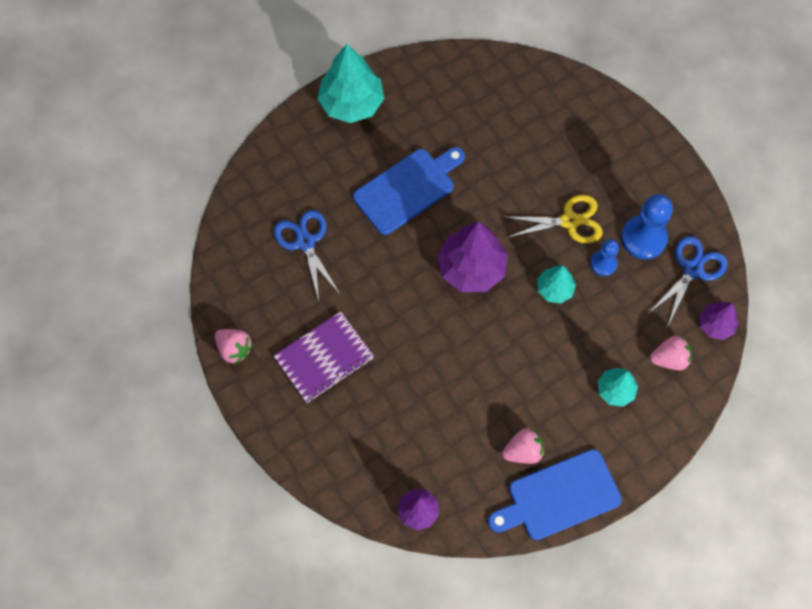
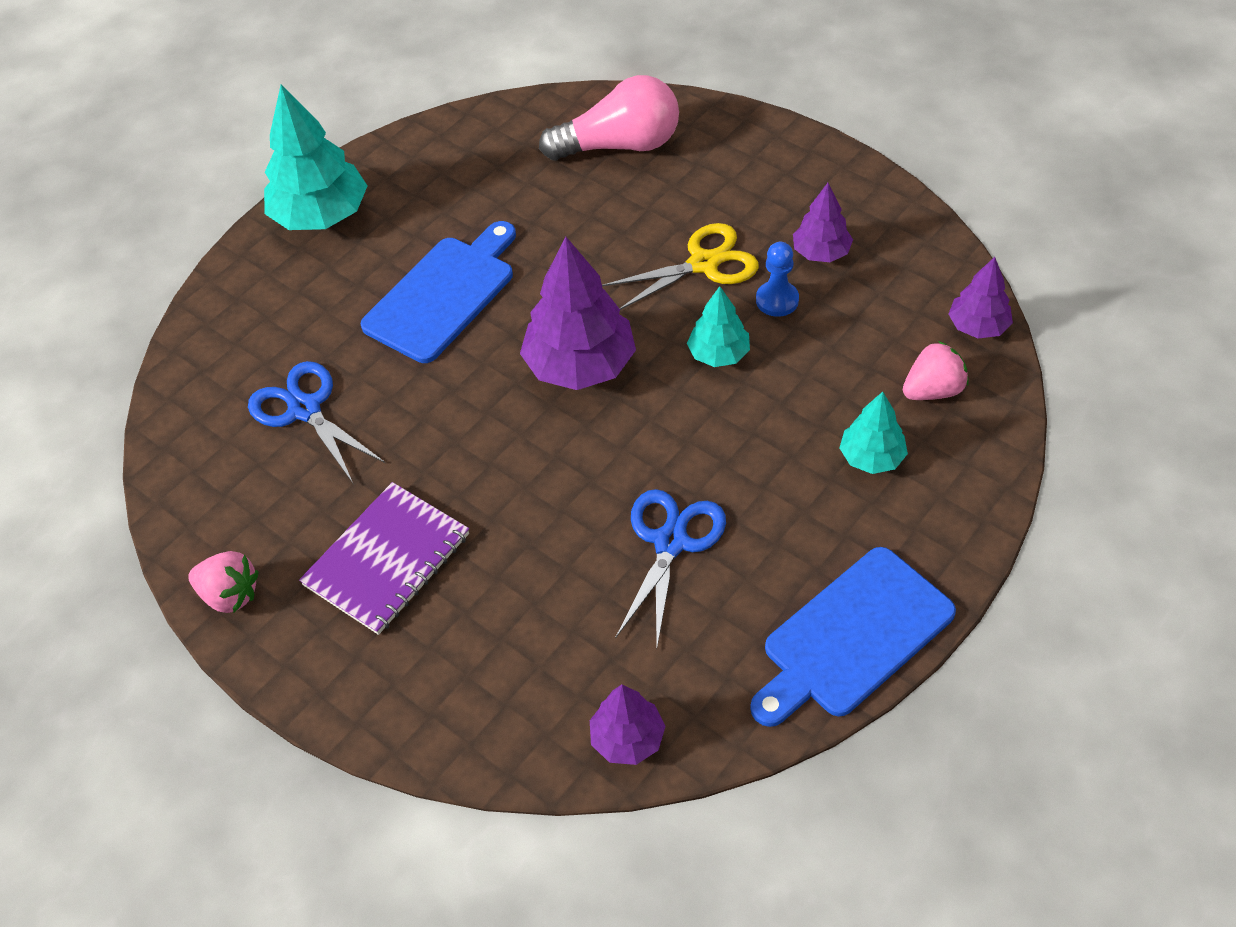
camera: 15 degrees left, 15 degrees down
(523, 451) = (765, 589): pink strawberry -> none
(550, 112) = (620, 145): none -> pink light bulb
(643, 238) = (821, 252): blue pawn -> purple tree
(692, 269) = (910, 269): blue scissors -> blue scissors (670, 542)

